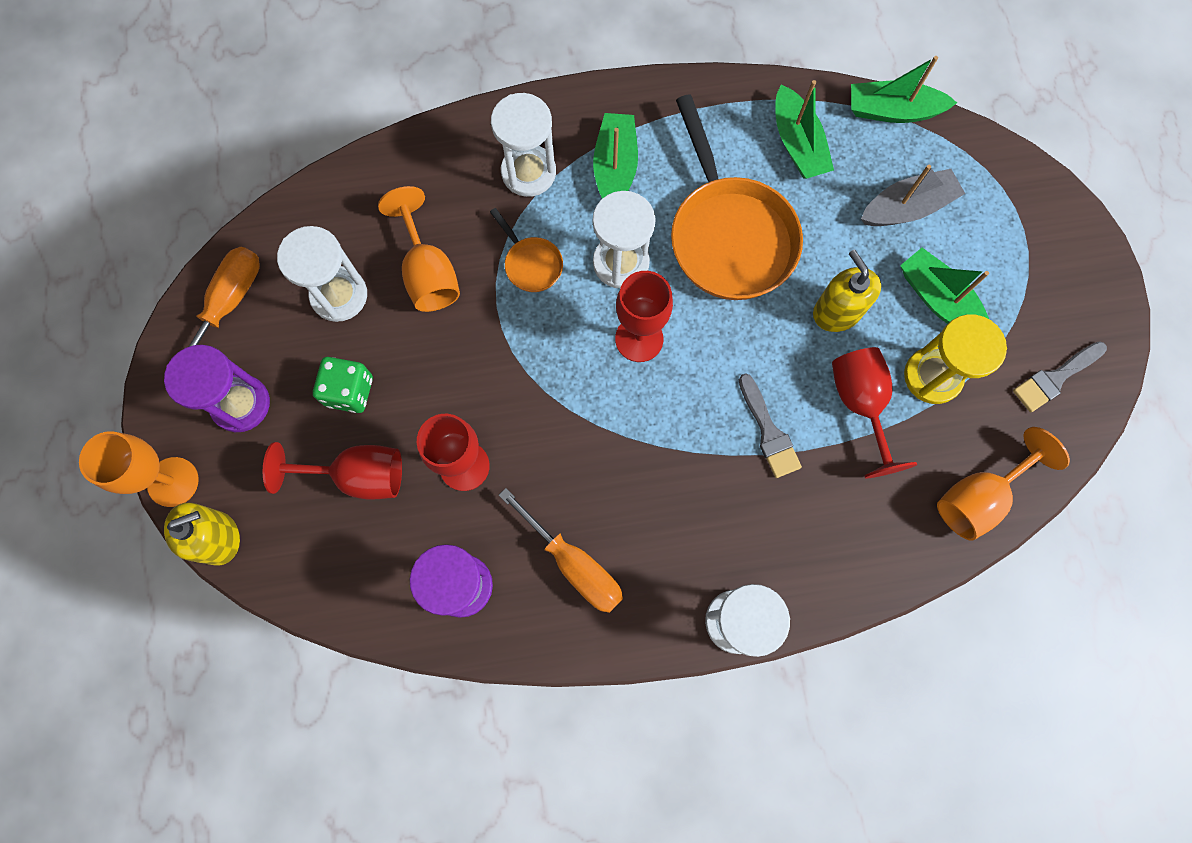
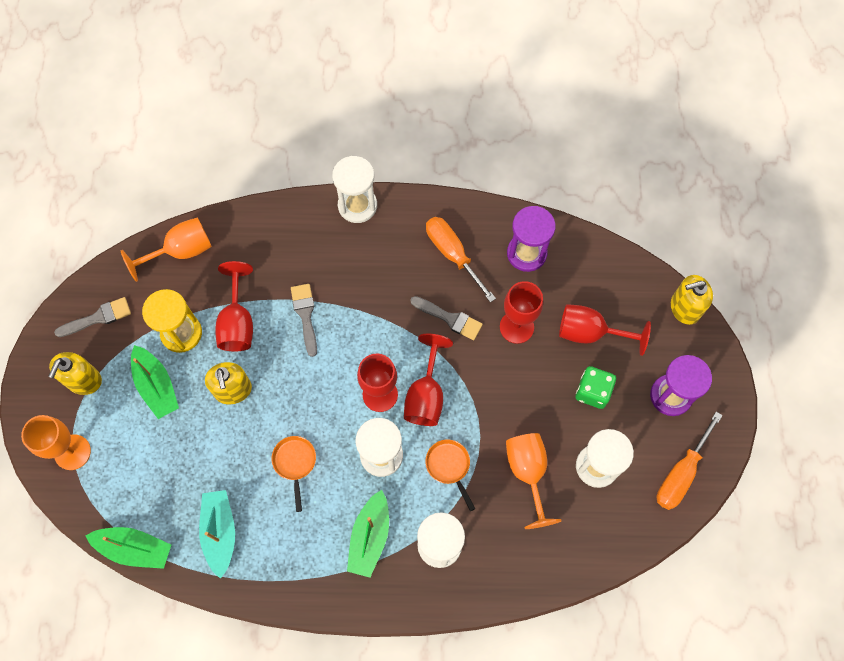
camera: 170 degrees left, 5 degrees down
(173, 482) = (717, 349): orange goblet -> orange goblet (72, 452)
(562, 462) = (449, 318): none -> grey brush
(577, 348) = (426, 395): none -> red goblet
(729, 235) = (295, 463): orange pan -> orange pan, size x0.45
(797, 144) = (220, 532): green boat -> turquoise boat
(907, 207) = (153, 462): grey boat -> none
(1037, 291) = (84, 380): none -> yellow soap dispenser

